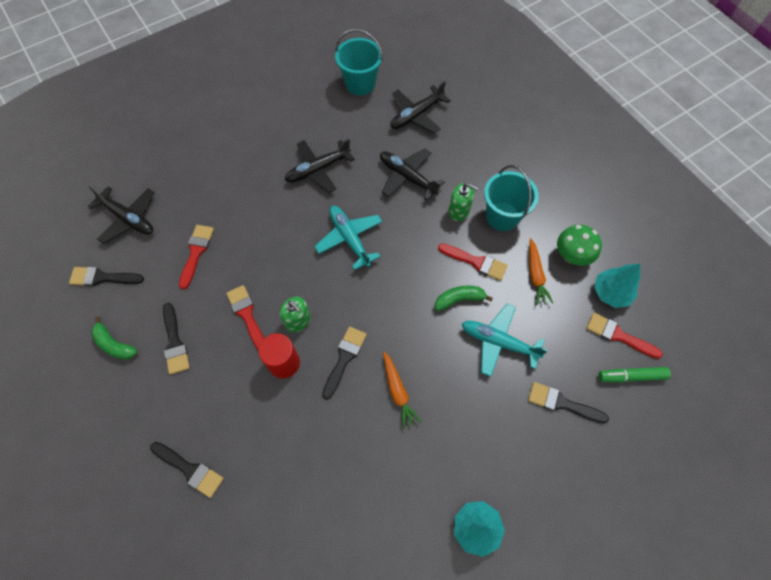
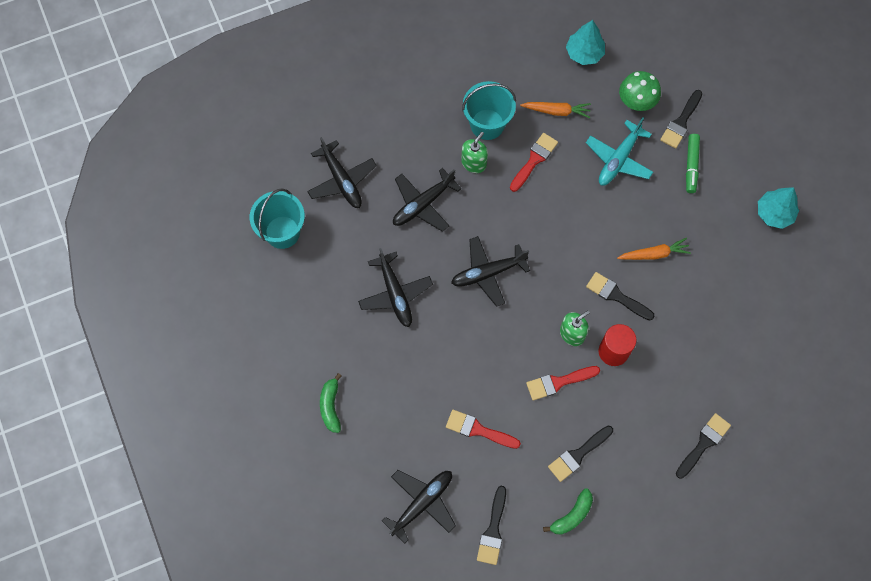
camera: 80 degrees left, 5 degrees up
(174, 342) = (578, 454): black brush -> black brush turned 150 degrees clockwise
(349, 238) = (488, 273): turquoise plane -> black plane
(459, 299) = (571, 183): green banana -> green banana (331, 406)
(572, 255) = (541, 74): green mushroom -> green mushroom (636, 101)
(618, 335) = (626, 60): red brush -> none
(631, 376) = (664, 61): green marker -> green marker (691, 165)

